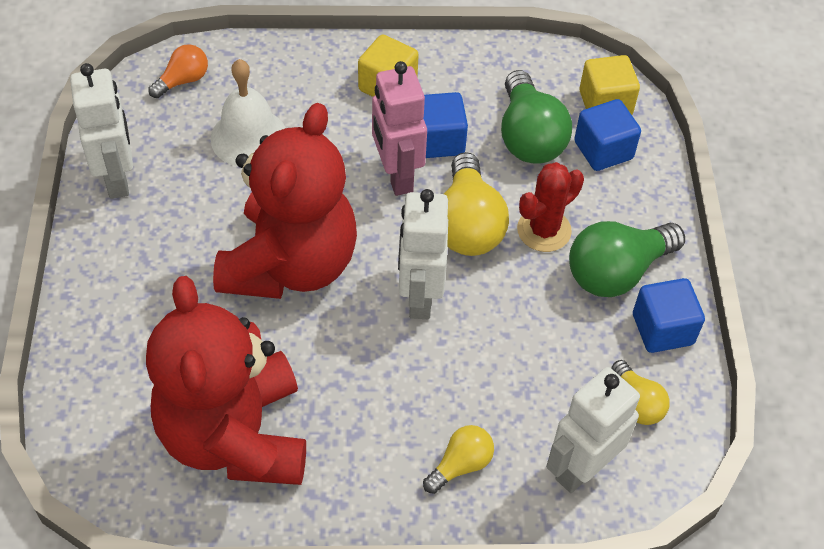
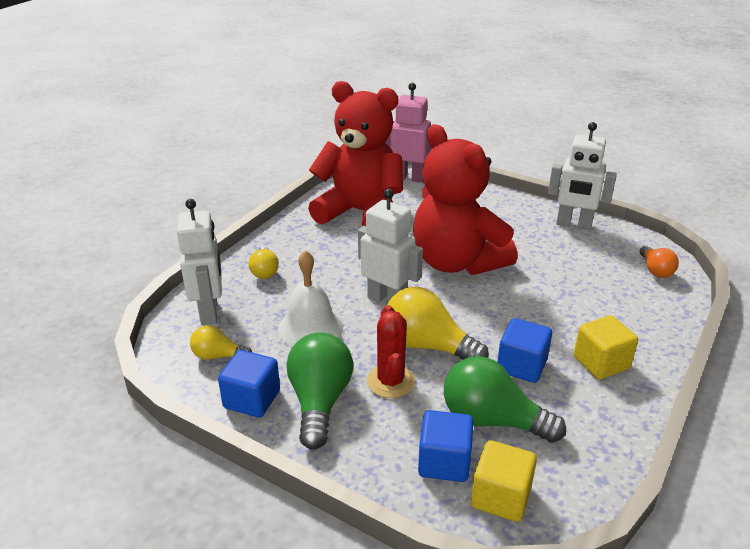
camera: 125 degrees right, 20 degrees down
(249, 137) = (581, 280): white bell -> white bell (310, 328)
(396, 176) = (499, 330): pink robot -> pink robot (409, 178)

